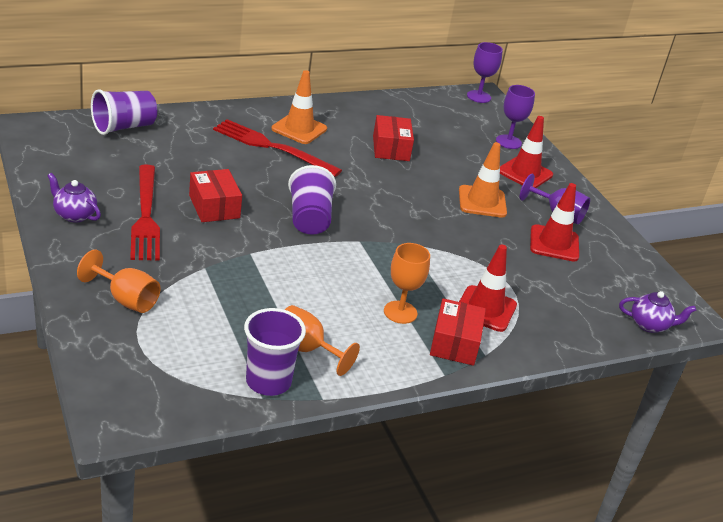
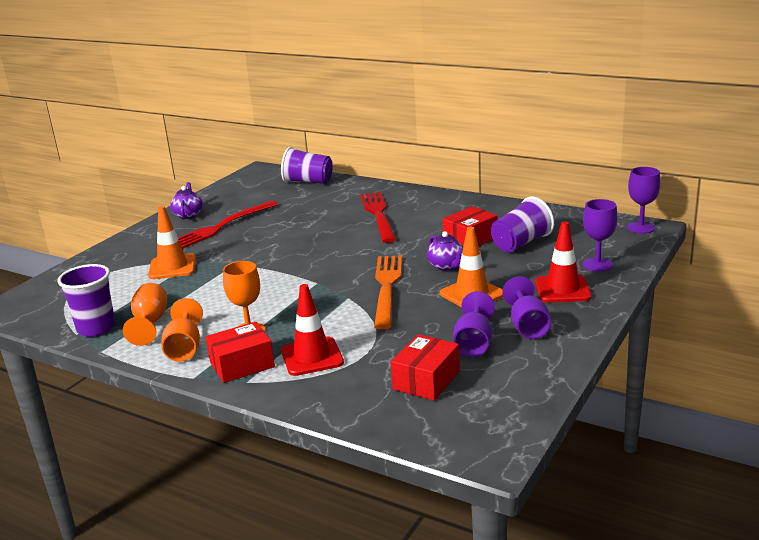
camera: 60 degrees right, 10 degrees down
(126, 299) = (124, 260): orange goblet -> orange goblet (184, 348)
(214, 207) = (268, 234): red box -> red box (426, 380)
(299, 129) = (422, 210): orange traffic cone -> orange traffic cone (172, 267)
(309, 218) = (312, 259): purple cup -> purple cup (520, 243)
(418, 221) = (387, 287): none -> orange fork
(554, 243) = (474, 343): red traffic cone -> purple goblet
(649, 325) = (430, 435): purple teapot -> purple teapot (446, 266)

